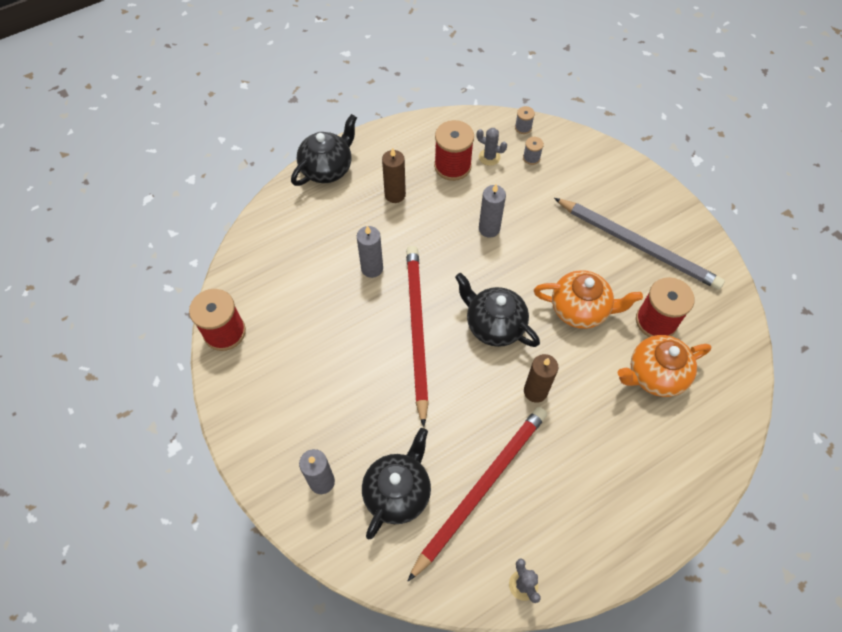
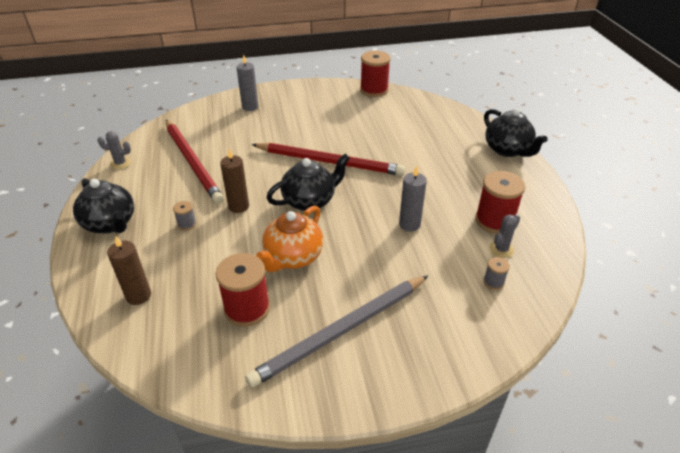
camera: 110 degrees right, 20 degrees down
(372, 268) = (396, 153): grey candle -> none
(395, 195) = (468, 179): brown candle -> brown candle (138, 296)
(398, 492) = (220, 130): black teapot -> black teapot (110, 223)
(523, 127) = (542, 289): grey spool -> grey spool (187, 224)
(655, 375) = (197, 284): orange teapot -> none

